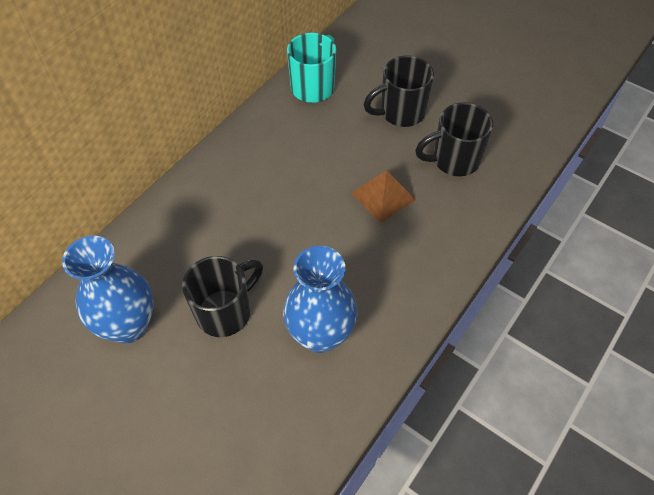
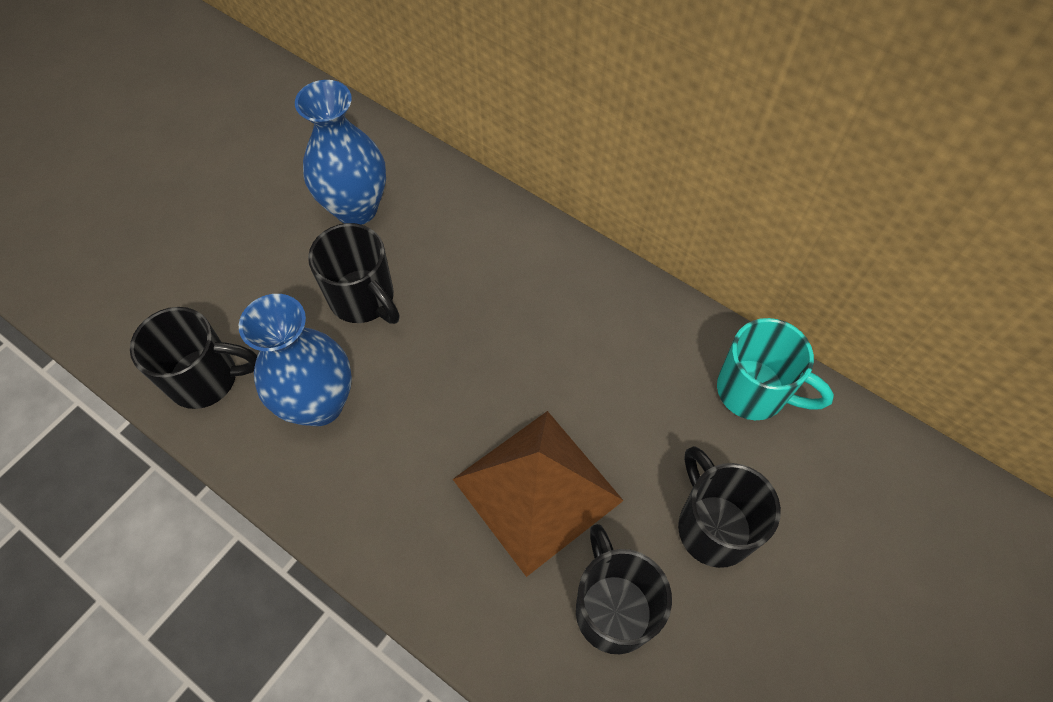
camera: 90 degrees right, 5 degrees up
(296, 428) = (206, 379): none -> black mug
(383, 196) = (537, 490): brown pyramid -> brown pyramid, size x1.74

